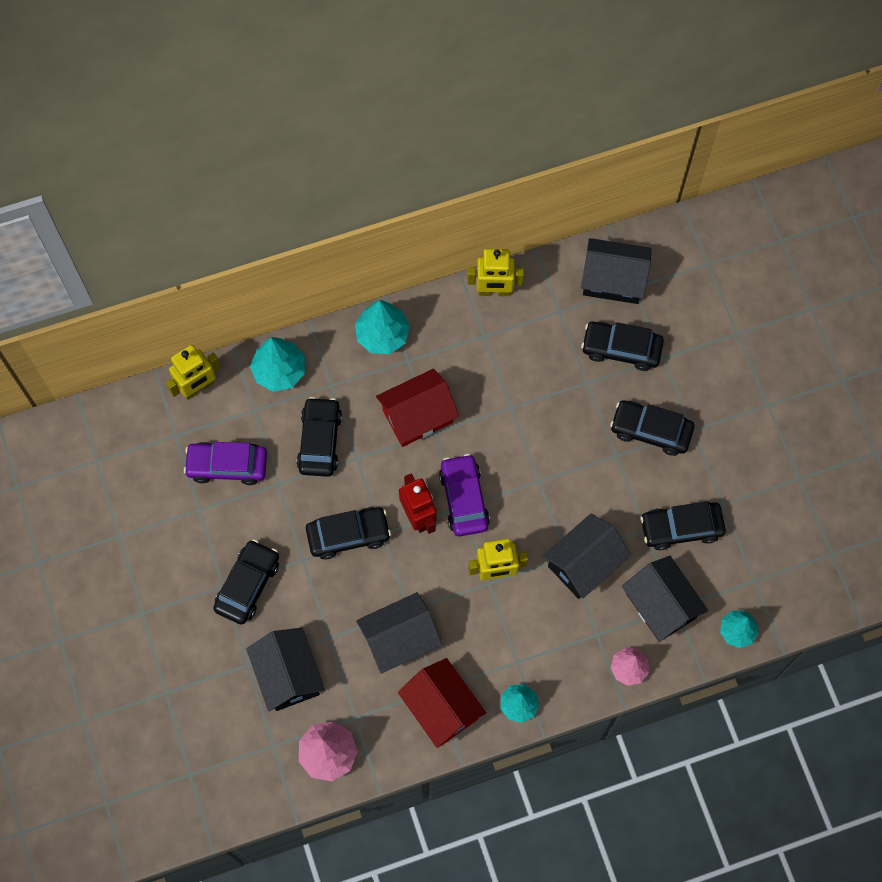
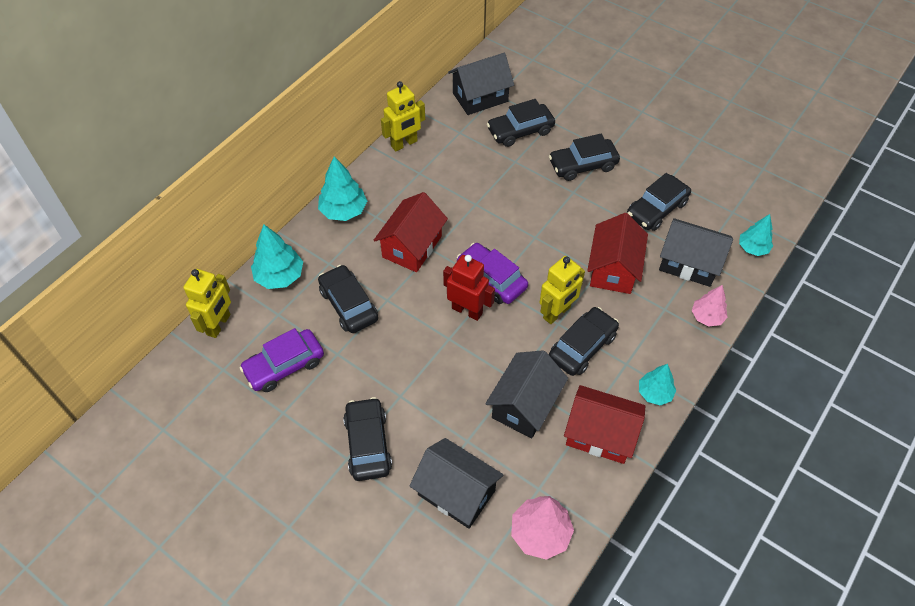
camera: 35 degrees left, 15 degrees down
(348, 535) = (423, 356): black car -> black car (582, 346)
(584, 563) = (613, 269): black house -> red house

